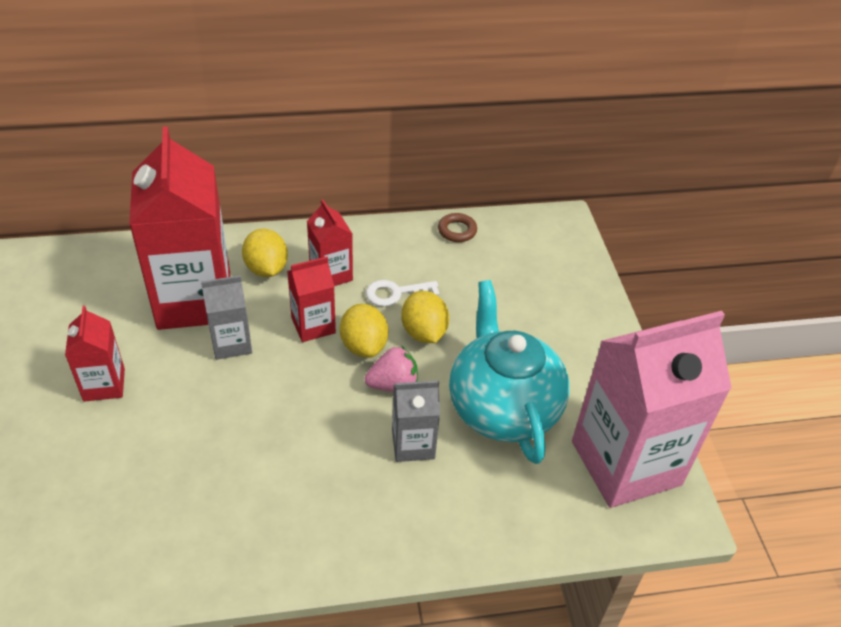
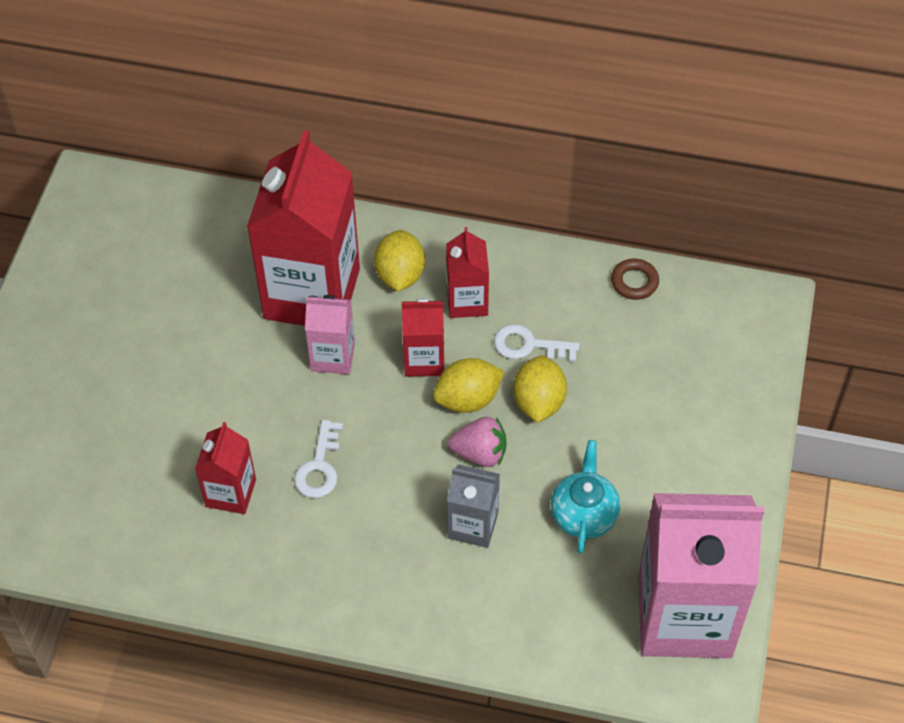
camera: 25 degrees right, 10 degrees up
(104, 385) = (195, 367): red carton -> red carton (231, 493)
(231, 343) = (333, 356): grey carton -> pink carton
(253, 435) = (319, 466): none -> white key
(364, 346) = (468, 399): yellow lemon -> yellow lemon turned 60 degrees clockwise
(503, 407) = (584, 514): turquoise teapot -> turquoise teapot, size x0.54

